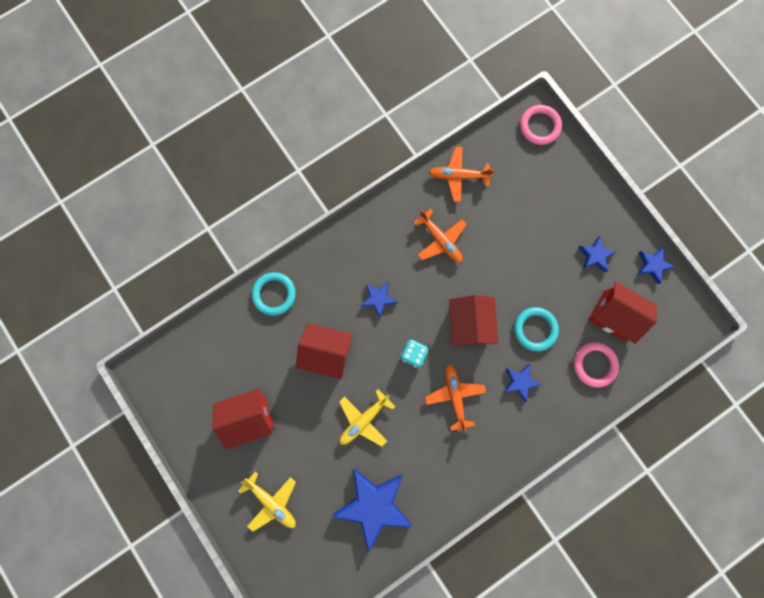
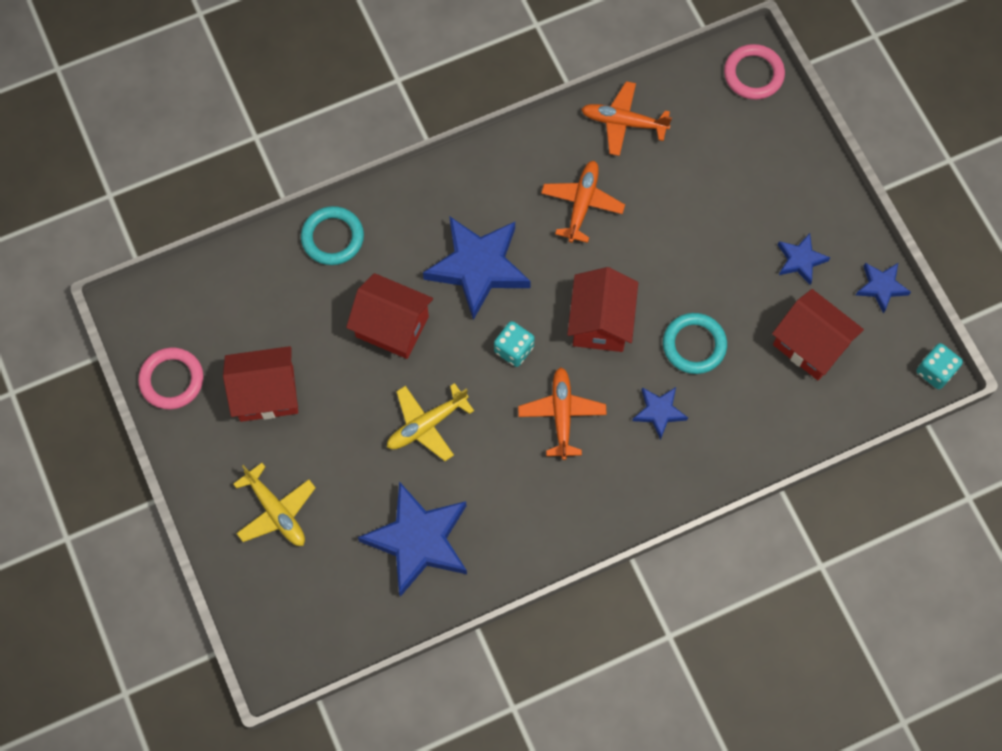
camera: 10 degrees right, 10 degrees down
(378, 299) = (478, 267): blue star -> blue star, size x2.01
(440, 240) = (582, 204): orange plane -> orange plane turned 135 degrees counterclockwise
(594, 364) = (770, 406): pink ring -> pink ring (172, 380)
(699, 319) = (935, 371): none -> turquoise dice

